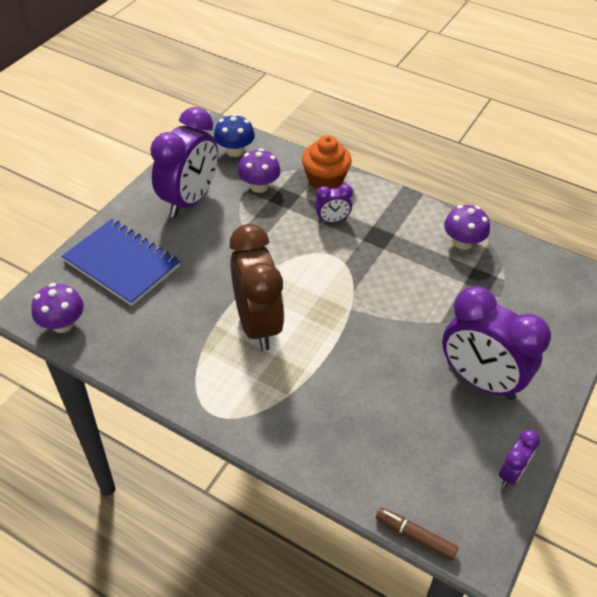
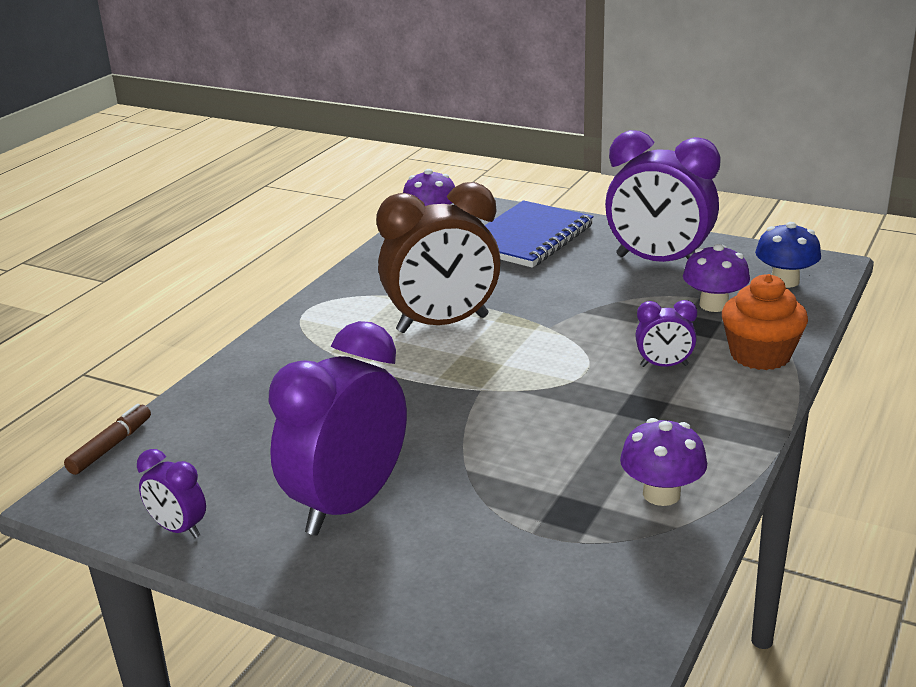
camera: 90 degrees right, 20 degrees down
(332, 220) = (664, 366): purple clock -> purple clock turned 75 degrees counterclockwise

